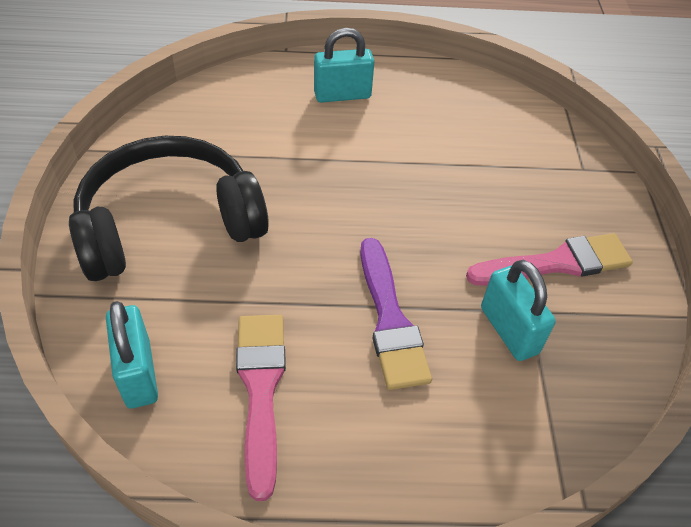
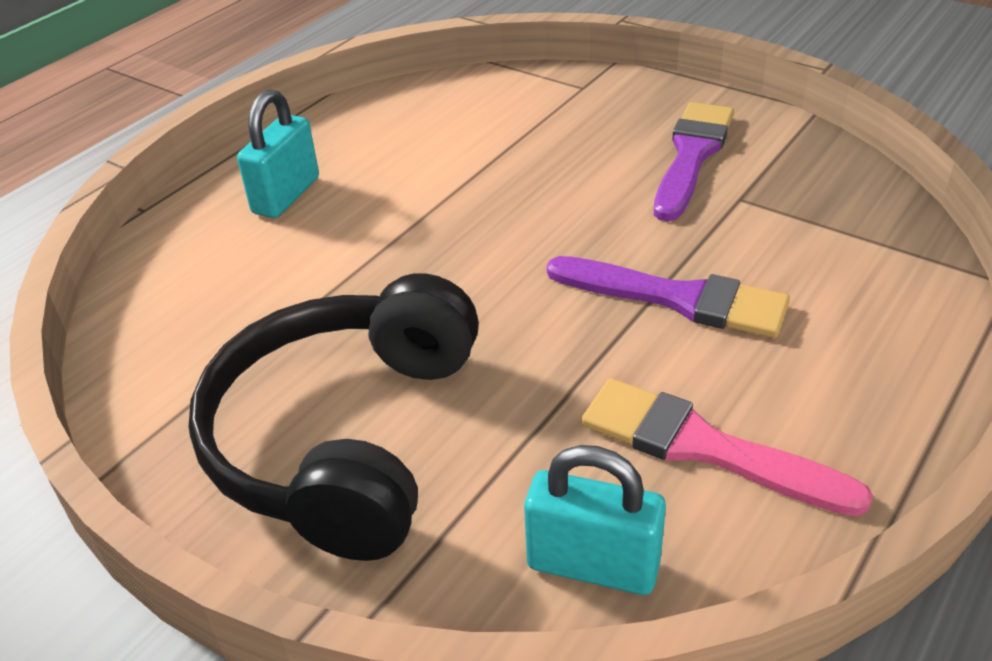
camera: 50 degrees left, 10 degrees down
(509, 330) = (754, 222): turquoise padlock -> none
(556, 263) = (692, 156): pink brush -> purple brush

